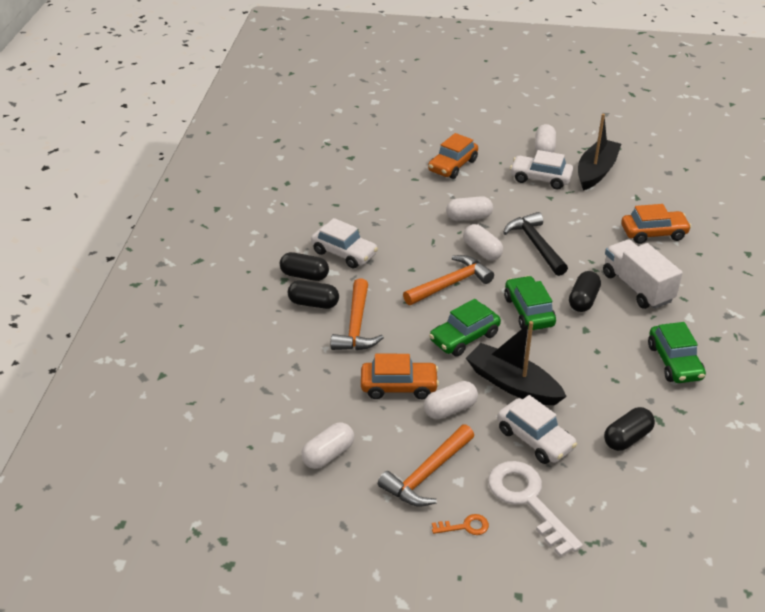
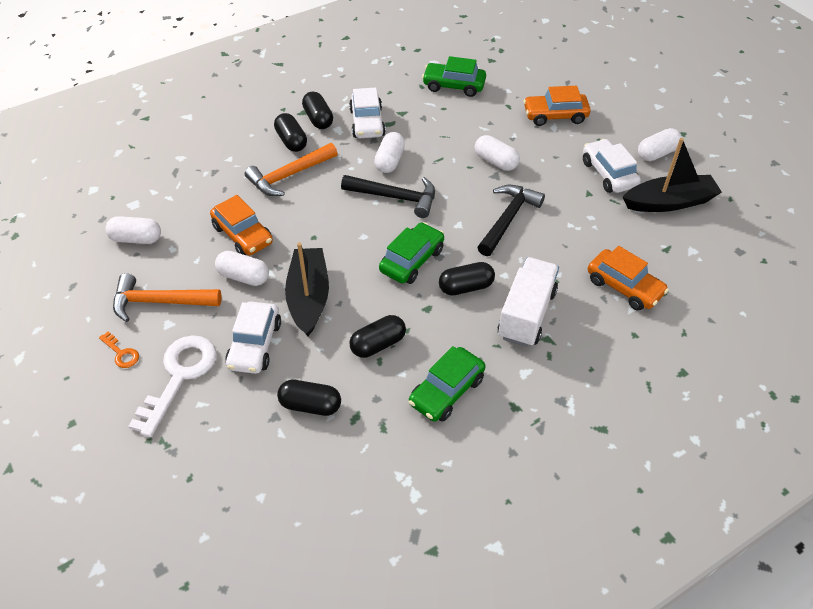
camera: 50 degrees right, 10 degrees up
(451, 284) = (396, 197): orange hammer -> black hammer
(464, 337) = (337, 240): green car -> green car (453, 86)
(482, 251) = (460, 192): white capsule -> white capsule (390, 161)
(598, 372) = (378, 344): none -> black capsule

